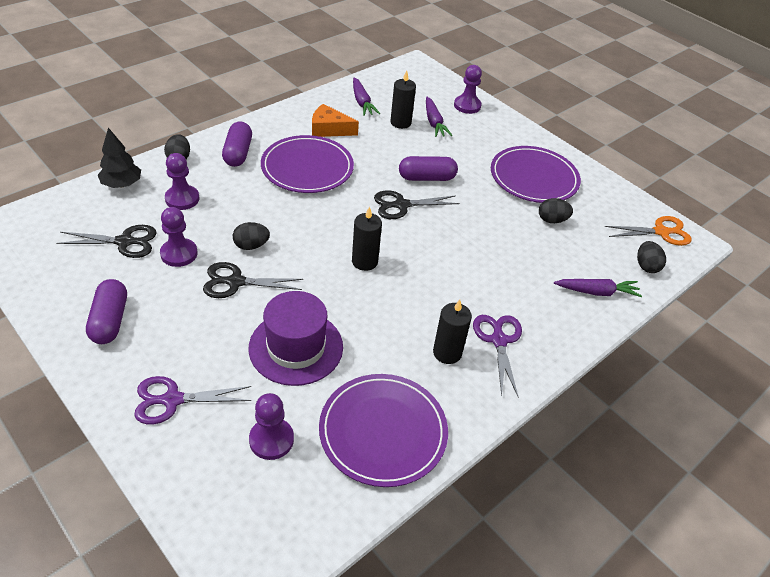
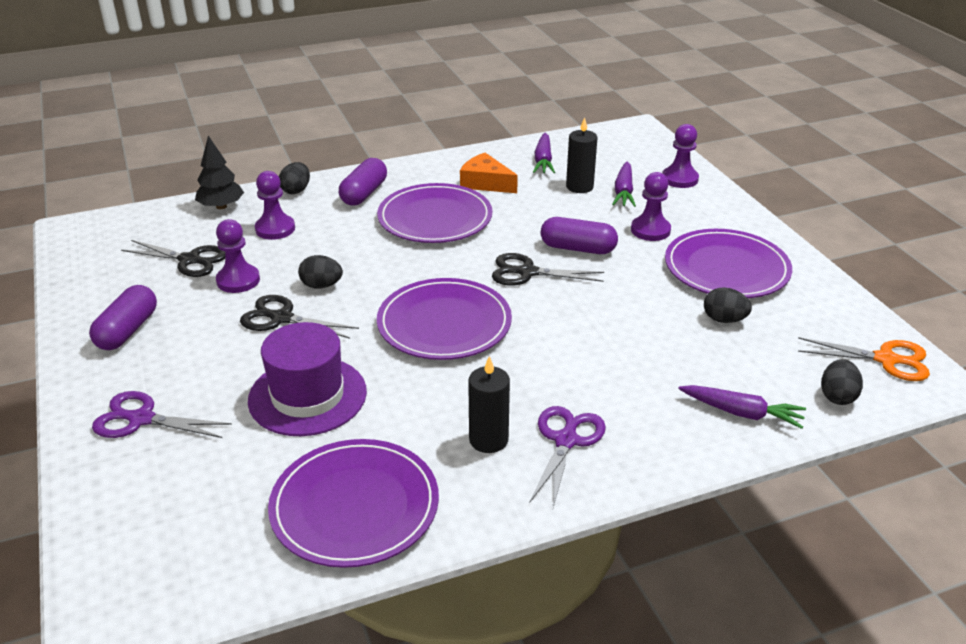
camera: 25 degrees right, 10 degrees down
(271, 440) = (220, 483): purple pawn -> purple pawn (650, 230)
(364, 261) = (444, 323): black candle -> purple plate

